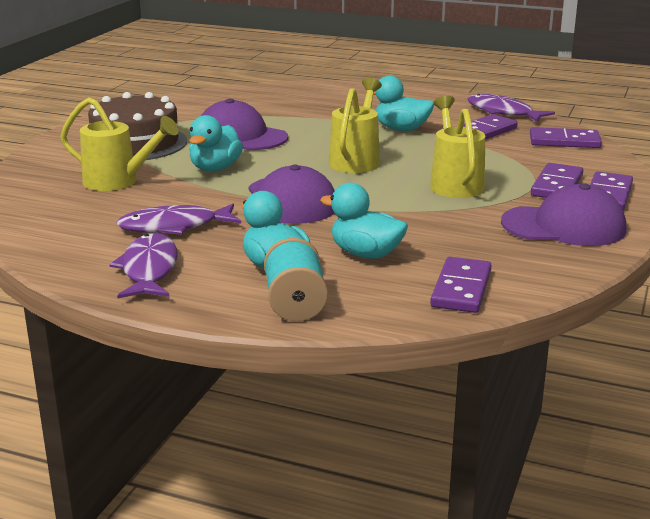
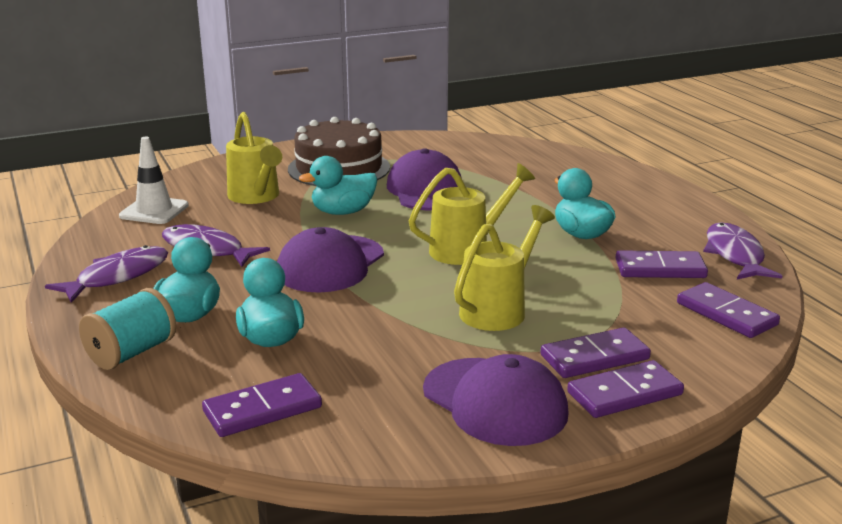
camera: 45 degrees right, 0 degrees up
(52, 220) = (154, 211): none -> white traffic cone

